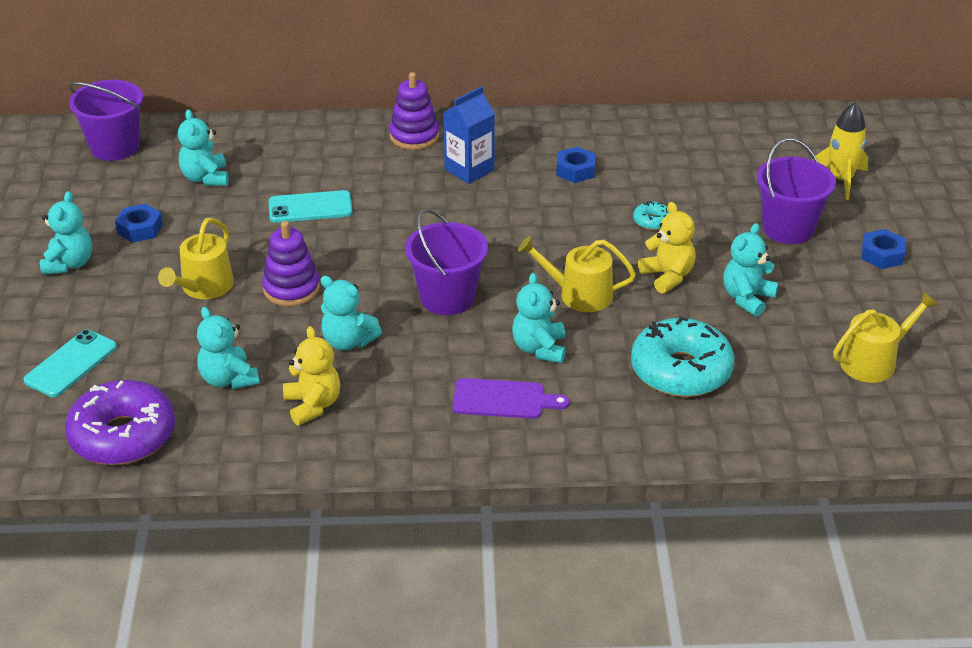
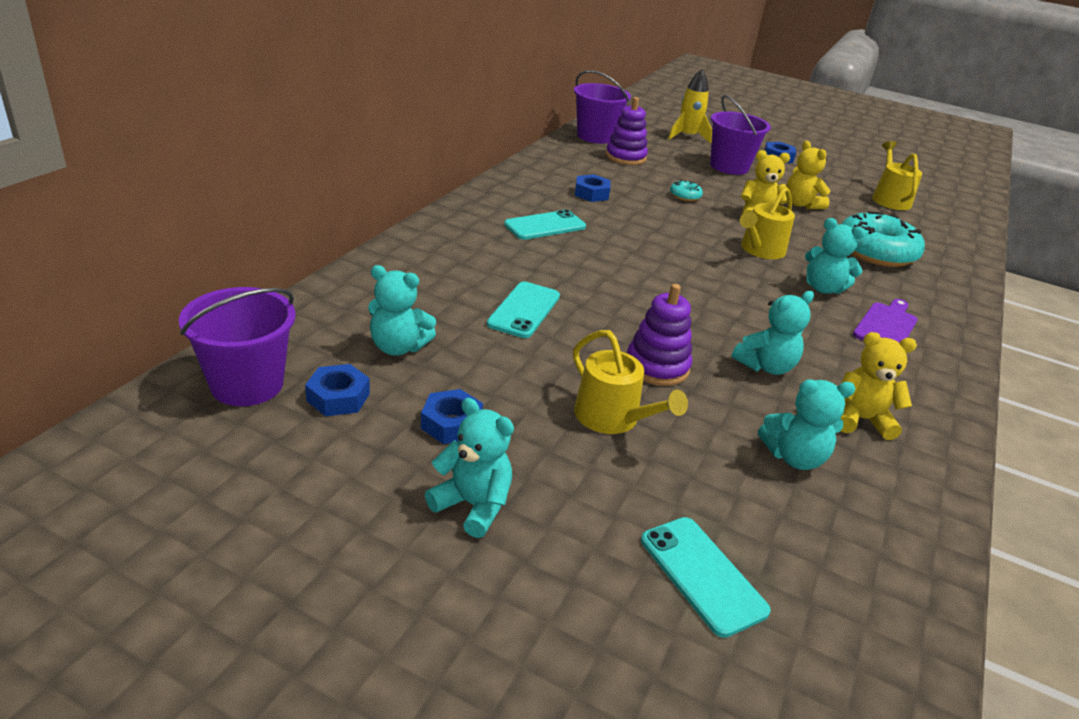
camera: 65 degrees left, 5 degrees down
(123, 436) = (873, 574): purple donut -> none
(130, 180) = (338, 397): none -> blue nut
(414, 136) = (464, 227): purple stacking toy -> purple stacking toy (625, 157)
(447, 298) = (728, 299): purple bucket -> purple bucket (595, 136)
(469, 170) = (545, 226): blue carton -> turquoise phone
(747, 298) = (801, 204): turquoise teddy bear -> yellow teddy bear

